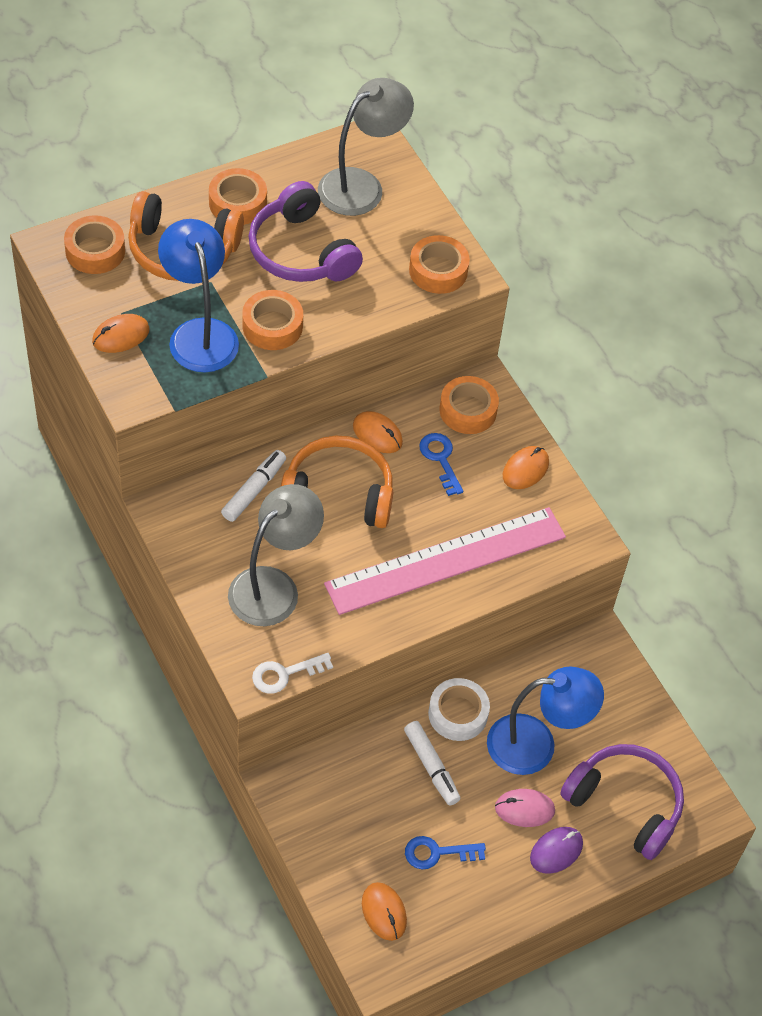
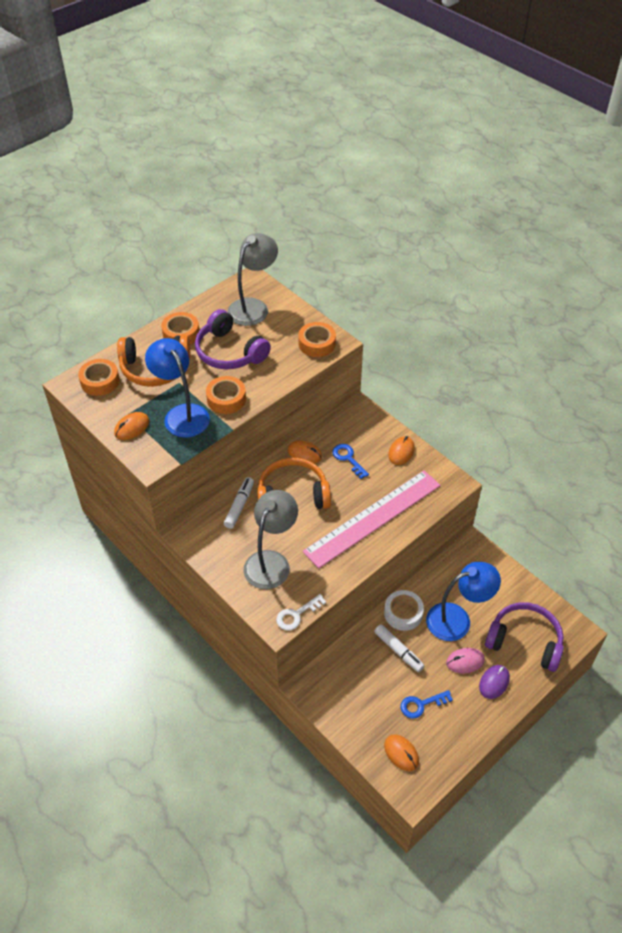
camera: 10 degrees left, 5 degrees down
(468, 410) = (354, 426): orange tape -> none

